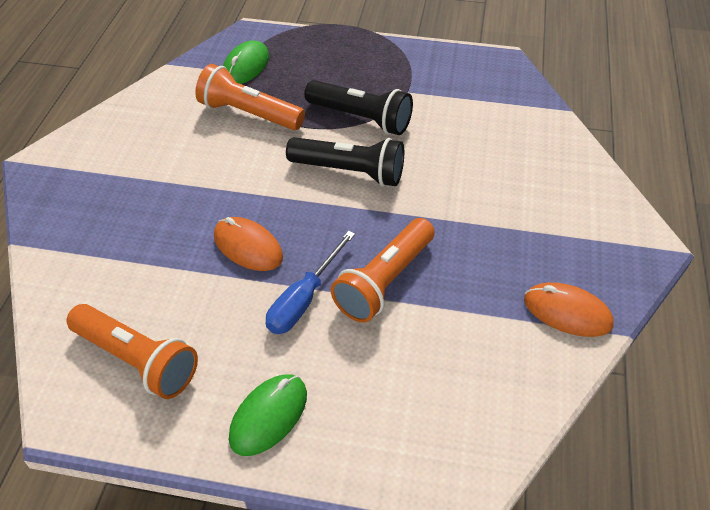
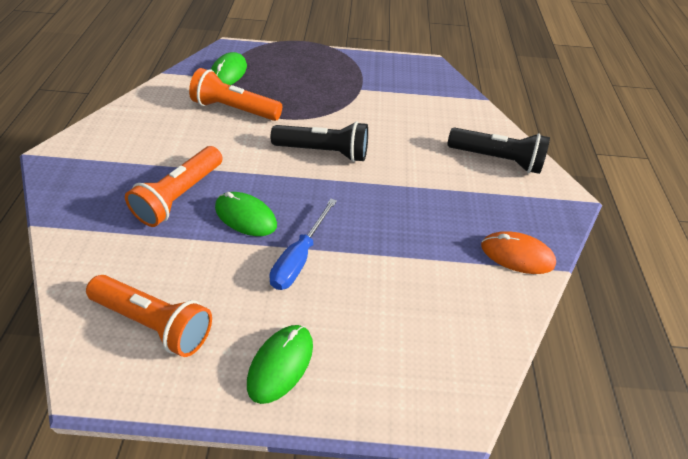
camera: 10 degrees left, 0 degrees up
(248, 246) = (246, 216): orange mouse -> green mouse
(360, 118) = (327, 110): black flashlight -> black flashlight (496, 159)
(384, 281) = (365, 238): orange flashlight -> orange flashlight (180, 196)

